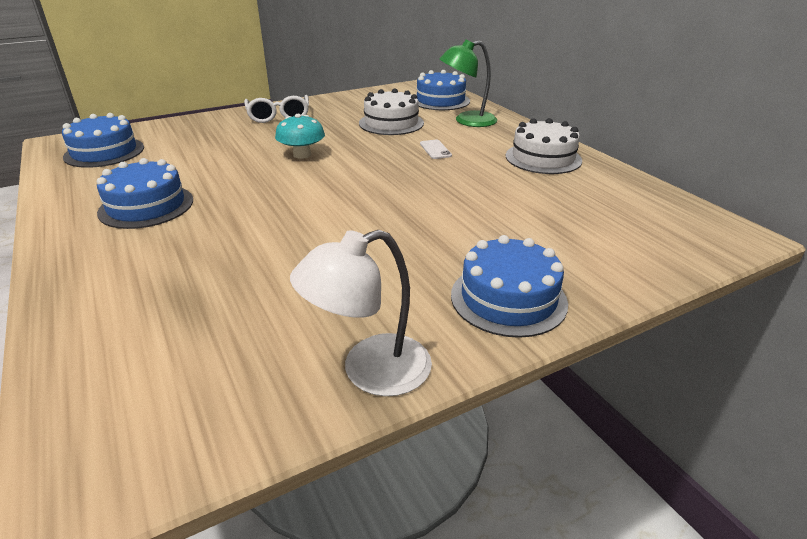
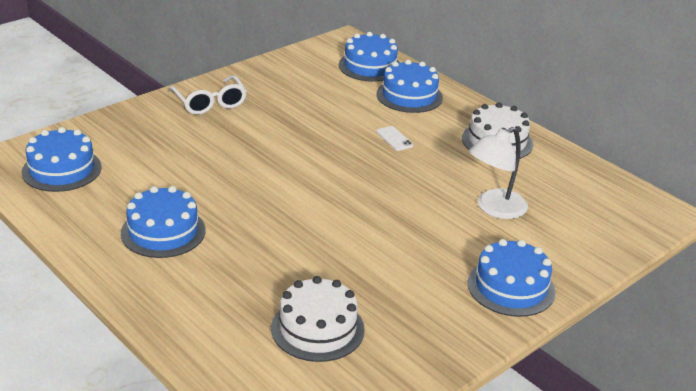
camera: 15 degrees left, 0 degrees up
(302, 155) = (269, 156): turquoise mushroom -> none
(370, 371) = (437, 352): white lamp -> white lamp (494, 208)
(391, 123) = (334, 104): white cake -> white cake (317, 328)
(467, 121) = (409, 96): green lamp -> blue cake

